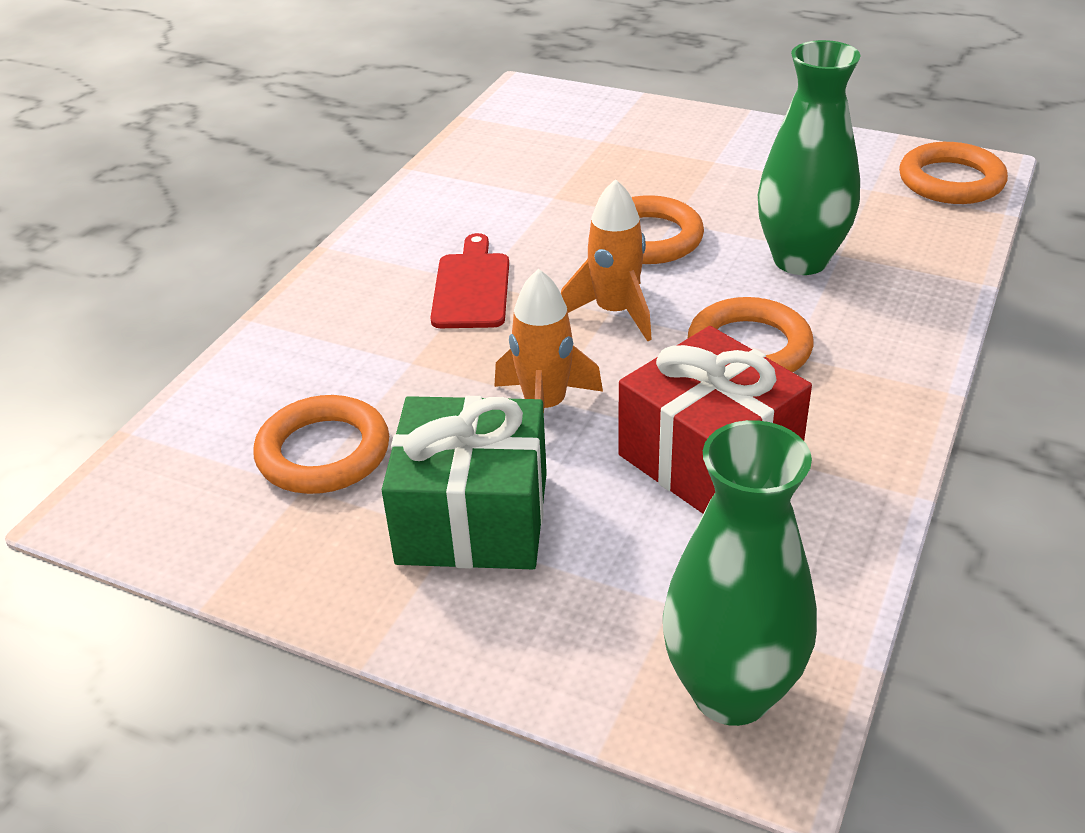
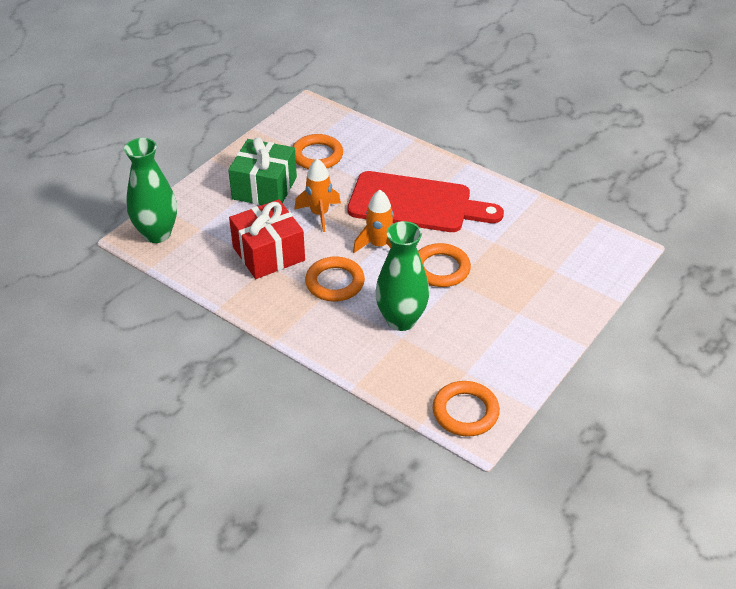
camera: 100 degrees right, 5 degrees up
(472, 287) = (416, 204): red cutting board -> red cutting board, size x1.98

